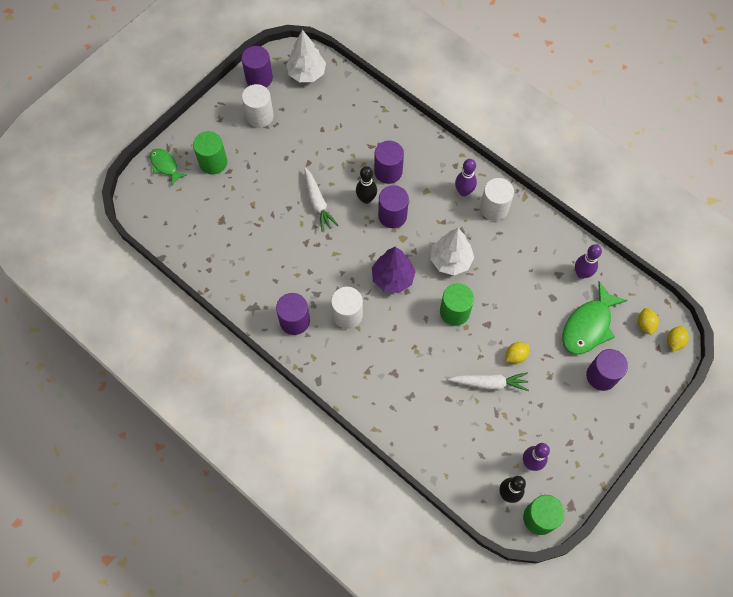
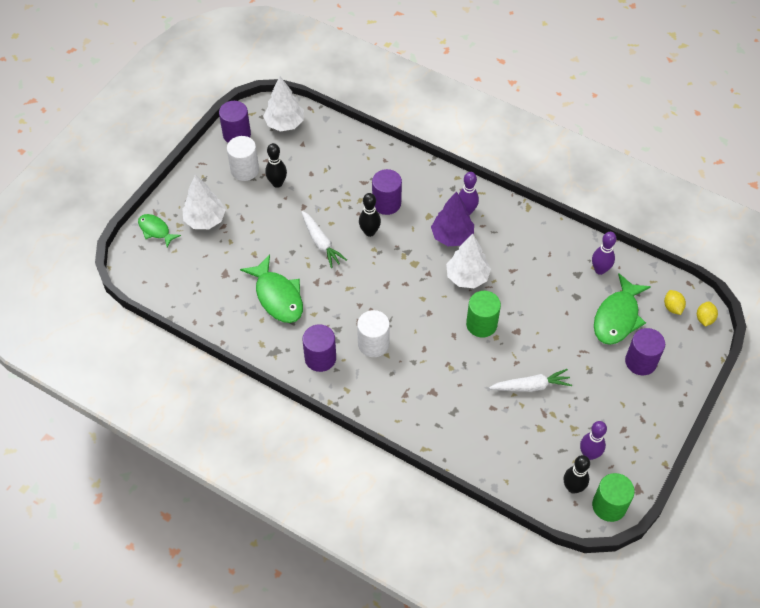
camera: 10 degrees left, 10 degrees down
(213, 162) = (205, 220): green cylinder -> white tree
(266, 251) = (277, 296): none -> green fish
(288, 135) = (277, 183): none -> black bowling pin
(392, 215) = (399, 244): purple cylinder -> none
(392, 278) = (412, 302): purple tree -> purple tree (452, 236)
(494, 208) = (500, 222): white cylinder -> none
(515, 355) = (551, 356): yellow lemon -> none

